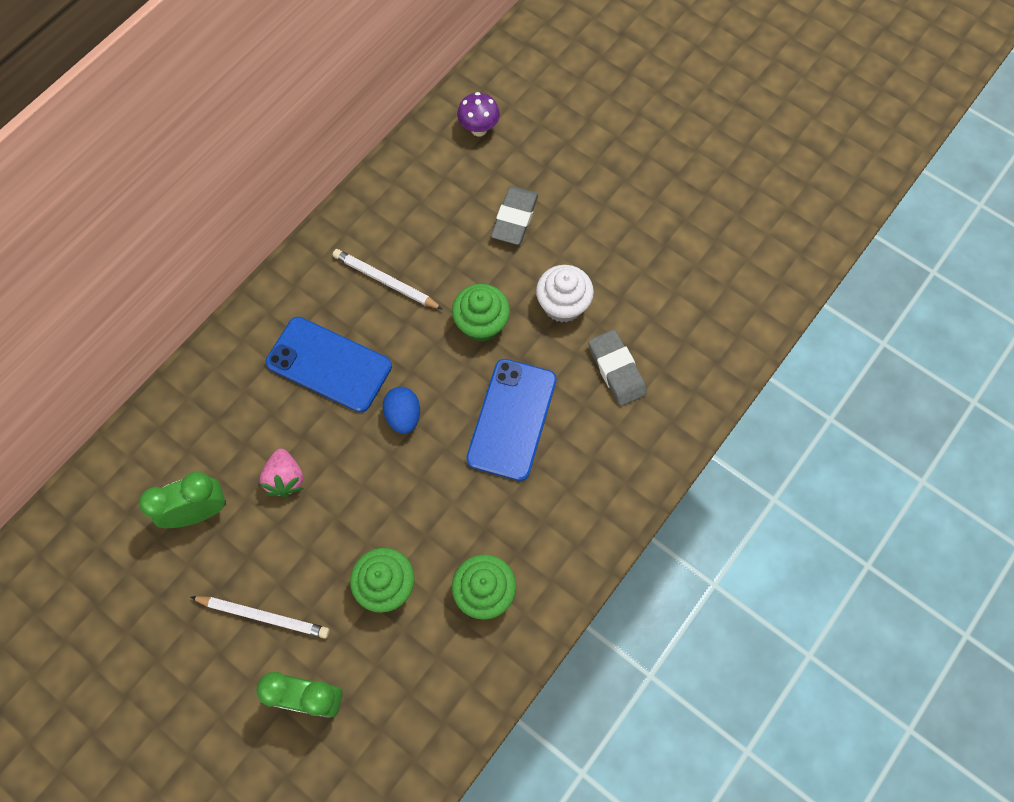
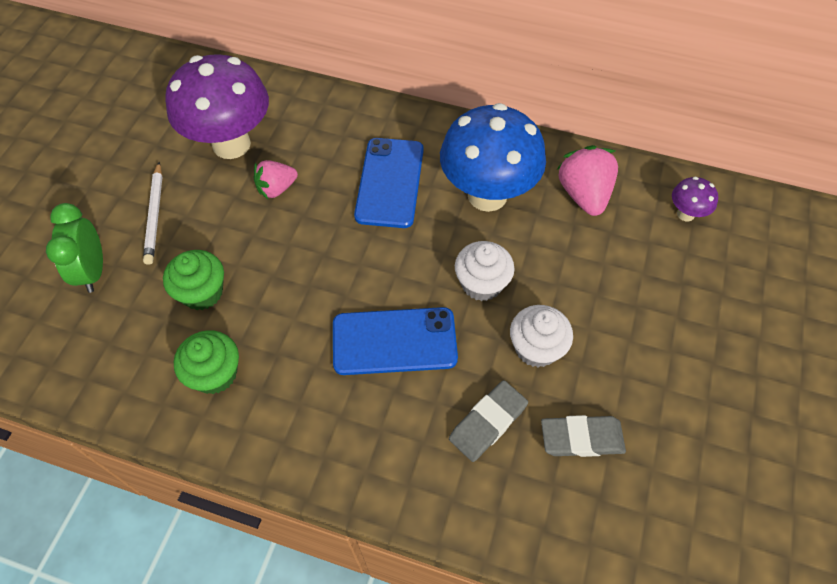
camera: 70 degrees right, 10 degrees down
(199, 511) = (231, 144): green clock -> purple mushroom
(385, 281) = (487, 195): white pencil -> blue mushroom
(403, 416) = (363, 252): blue egg -> none
(422, 199) = (583, 195): none -> pink strawberry
(481, 323) = (481, 283): green cupcake -> white cupcake
(514, 218) = (608, 275): grey eraser -> grey eraser (581, 438)

